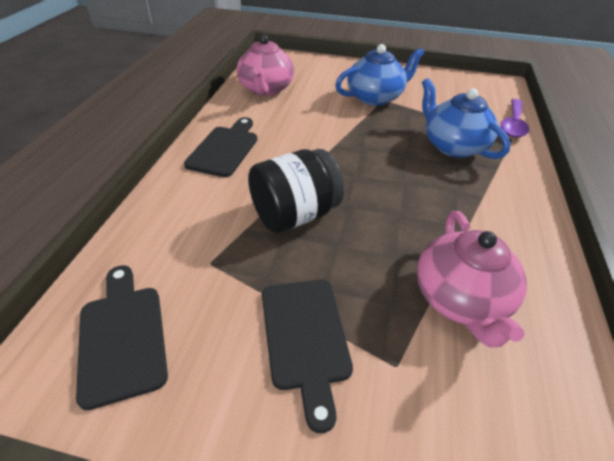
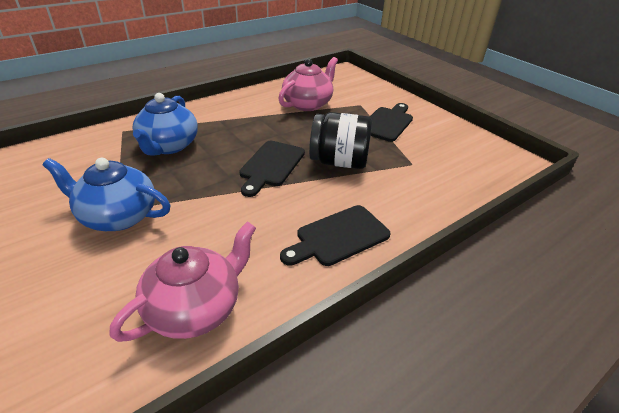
camera: 140 degrees left, 5 degrees down
(122, 336) = (473, 157): black cutting board -> black cutting board (271, 165)
(513, 124) = (95, 136): purple spoon -> none

